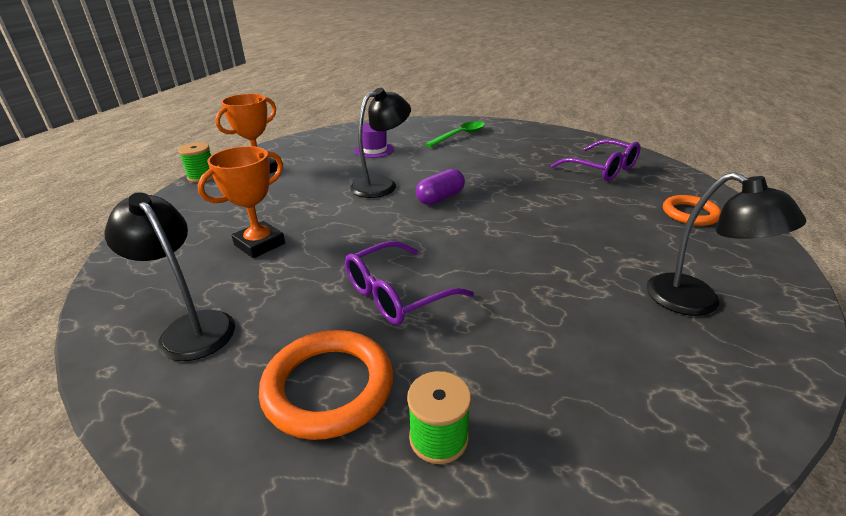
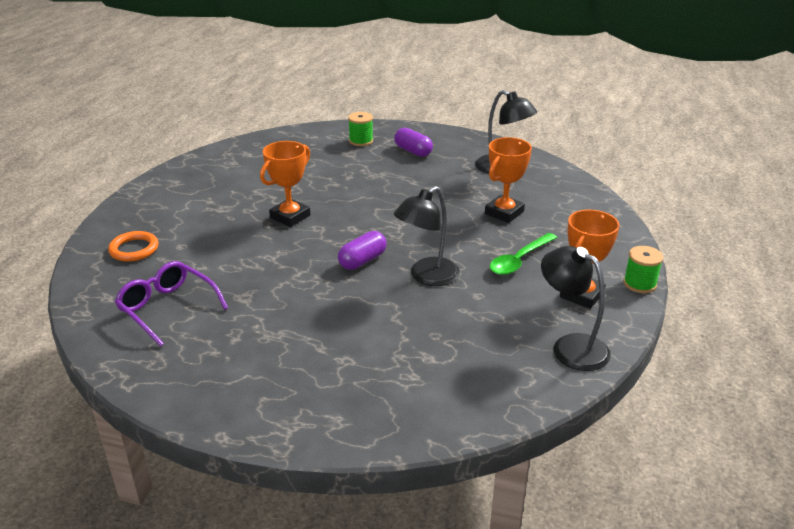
camera: 175 degrees right, 0 degrees up
(328, 387) = (413, 151): orange ring -> purple capsule
(374, 150) = (458, 341): purple hat -> none
(397, 294) = (389, 185): purple glasses -> none
(459, 135) = (333, 384): green spoon -> green spoon (519, 260)
(533, 247) = (290, 216): none -> orange trophy
(696, 302) = (203, 187): black lamp -> black lamp (570, 346)

